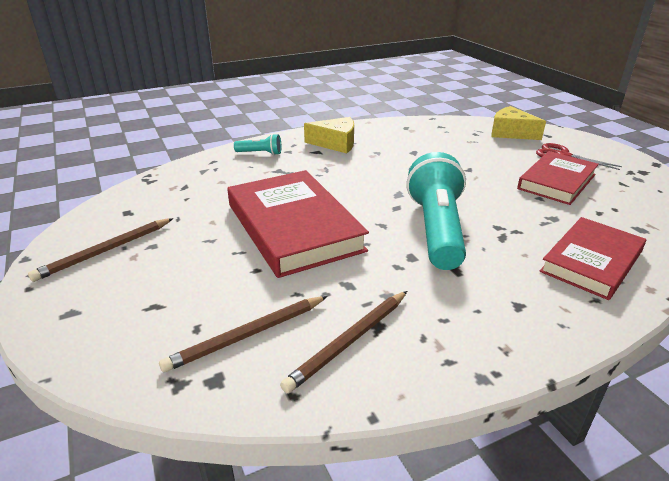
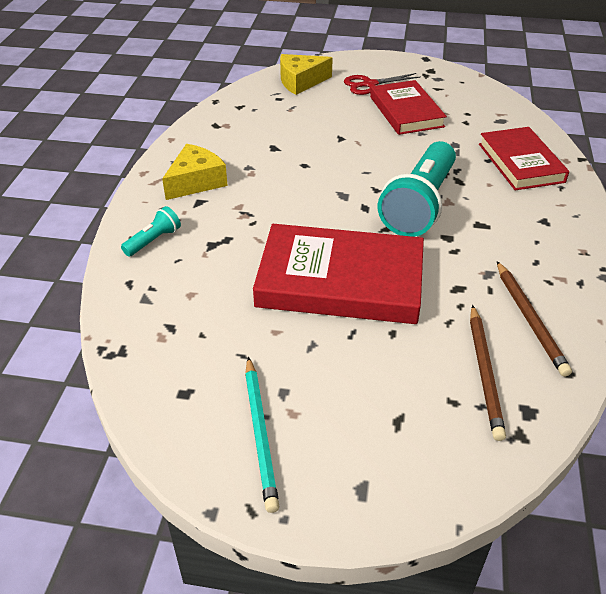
camera: 55 degrees left, 10 degrees up
(105, 251) = (261, 433): brown pencil -> turquoise pencil
(436, 229) = (419, 205): turquoise flashlight -> turquoise flashlight turned 105 degrees counterclockwise

